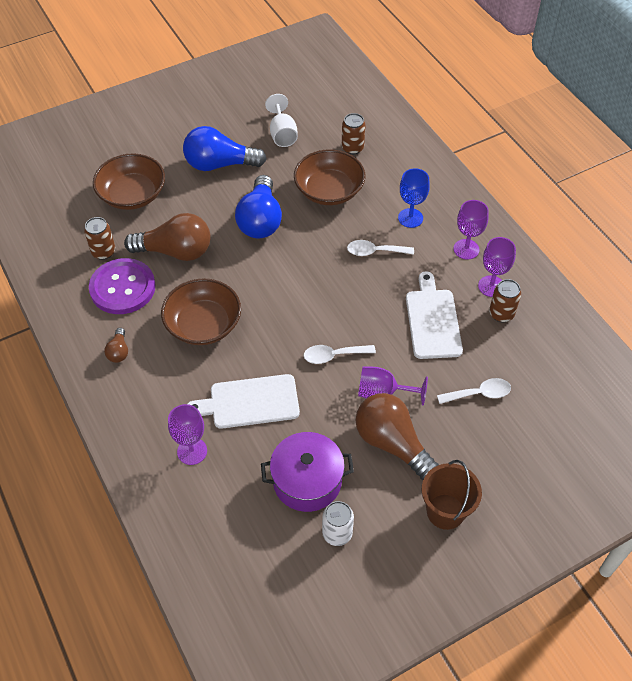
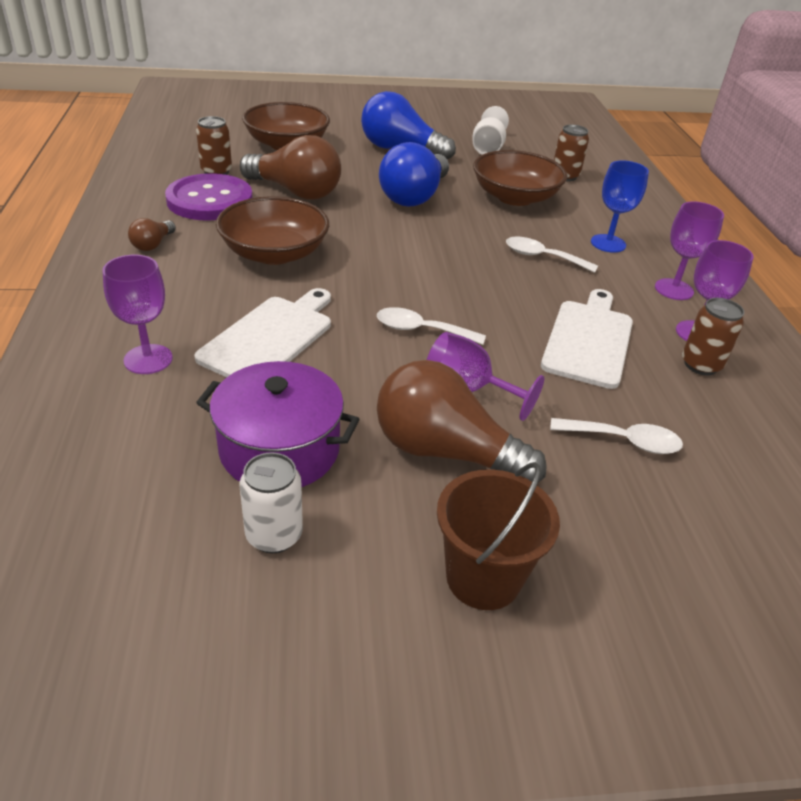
camera: 20 degrees right, 15 degrees down
(250, 402) = (270, 337): white cutting board -> white cutting board turned 105 degrees clockwise
(392, 443) = (445, 451): brown light bulb -> brown light bulb turned 45 degrees counterclockwise

